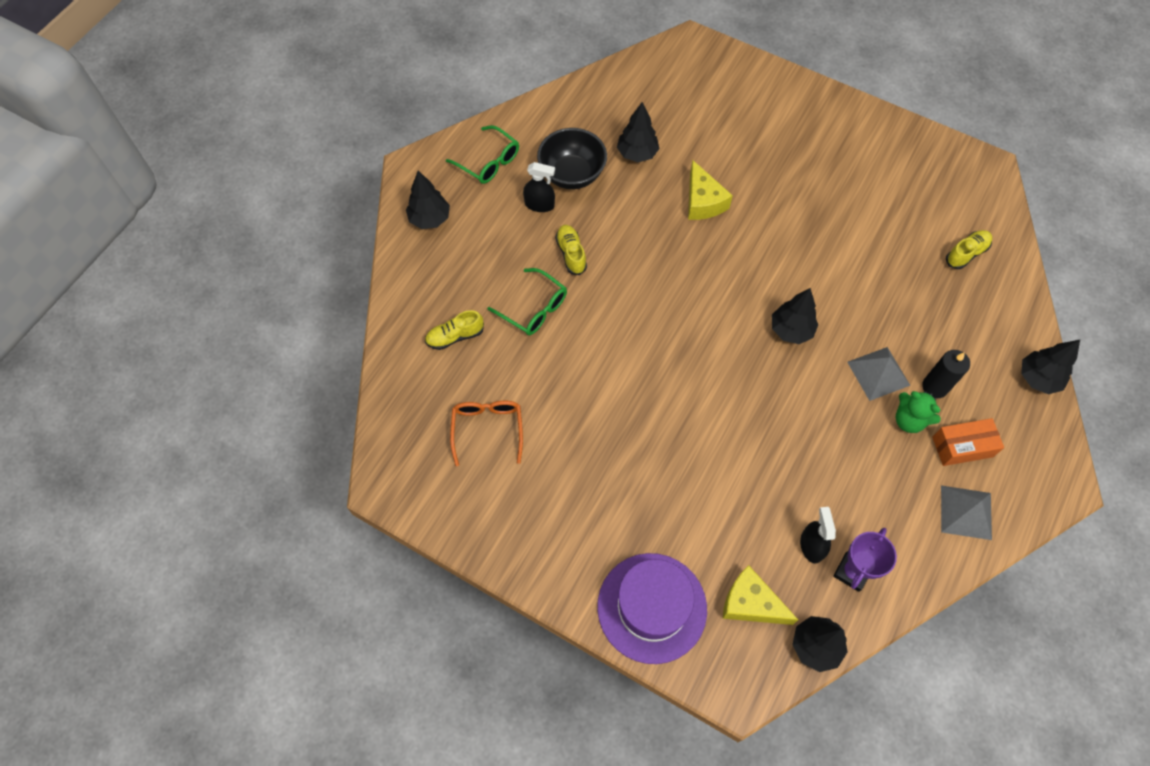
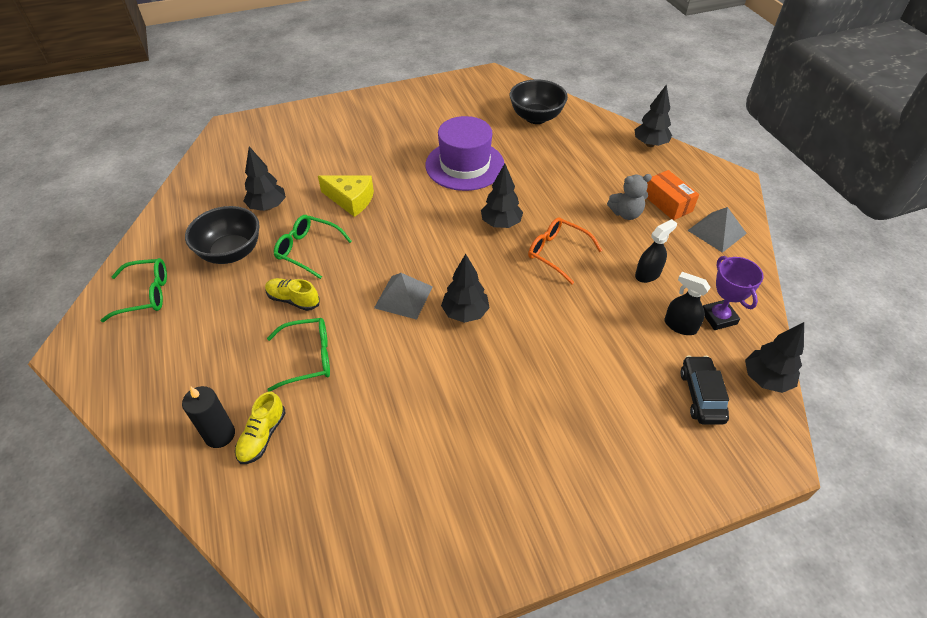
camera: 50 degrees left, 15 degrees down
(430, 219) = (133, 373): black tree -> black tree (465, 313)
(487, 429) = (377, 476): orange glasses -> orange glasses (557, 253)
(539, 204) = (227, 289): black spray bottle -> black spray bottle (648, 274)
(623, 220) = (308, 250): none -> green glasses
(652, 607) = (656, 468): purple hat -> purple hat (465, 165)
(750, 603) = (701, 395): yellow cheese -> black car
(878, 373) = (577, 205): grey pyramid -> grey pyramid (403, 297)
(909, 420) = (626, 214): green teddy bear -> grey teddy bear
(935, 387) = (613, 187): black candle -> black candle (220, 435)
(962, 447) = (667, 203): orange box -> orange box turned 60 degrees counterclockwise
(966, 253) = (536, 117): yellow shoe -> black bowl

